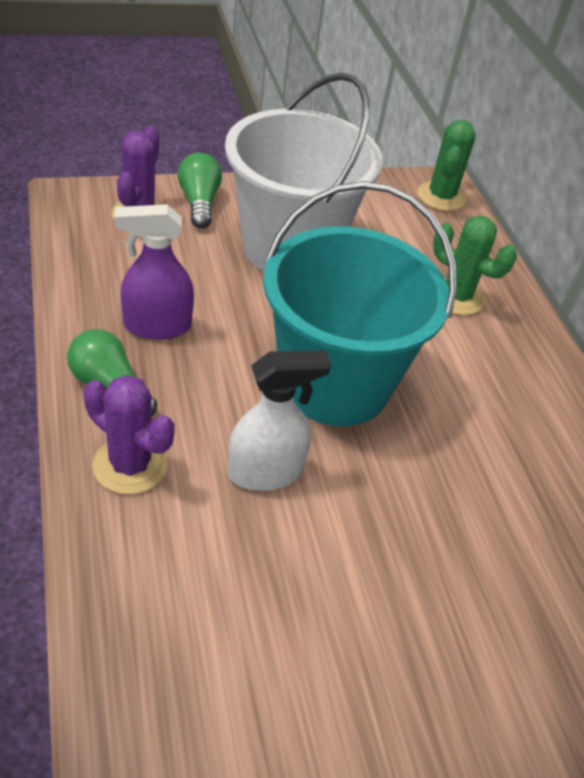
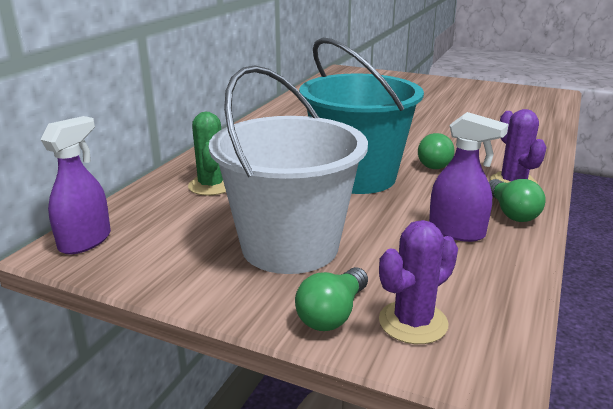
camera: 135 degrees left, 20 degrees down
(266, 472) = (435, 163): white spray bottle -> green light bulb
(441, 197) = (85, 241): green cactus -> purple spray bottle

